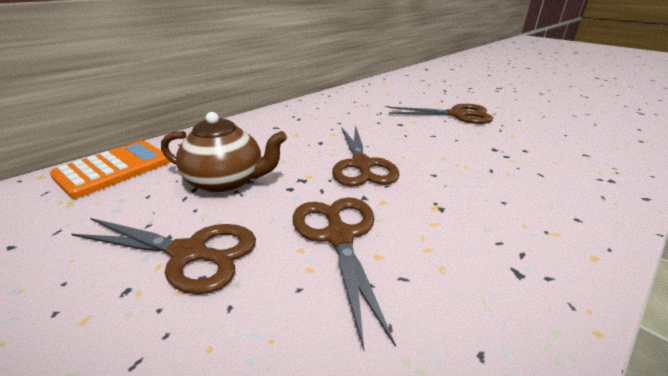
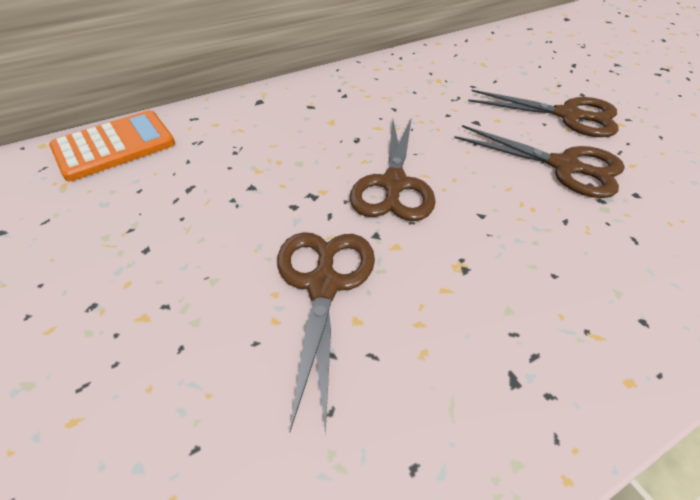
camera: 15 degrees right, 15 degrees up
(189, 253) = (160, 274): brown scissors -> brown scissors (564, 166)
(227, 181) = (226, 184): brown teapot -> none

